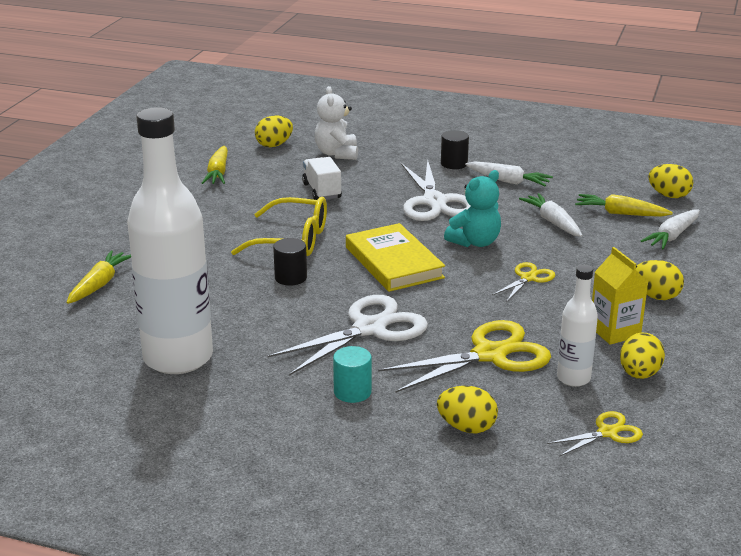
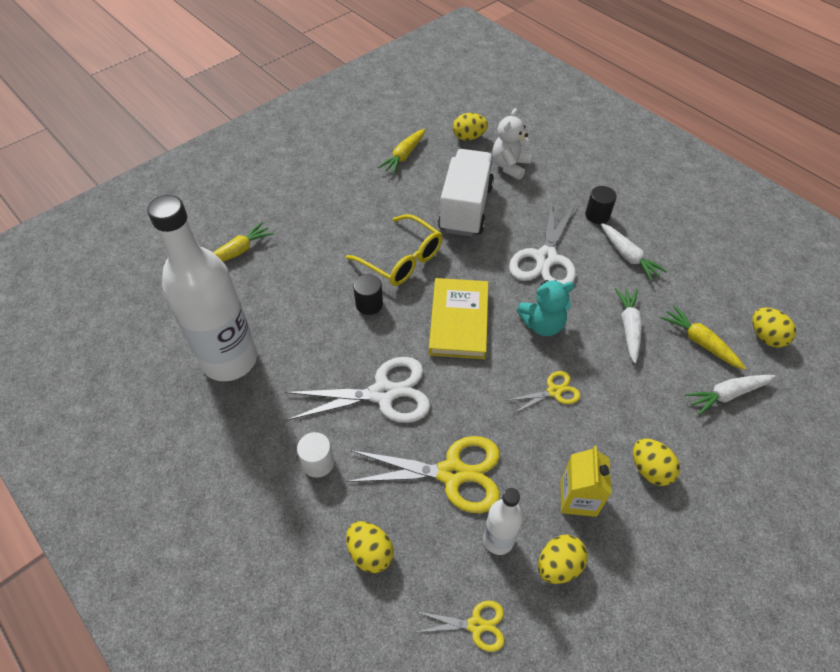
camera: 30 degrees right, 25 degrees up
(322, 191) = (465, 208): white truck -> white truck, size x1.82
(352, 392) = (318, 463): turquoise cylinder -> white cylinder

